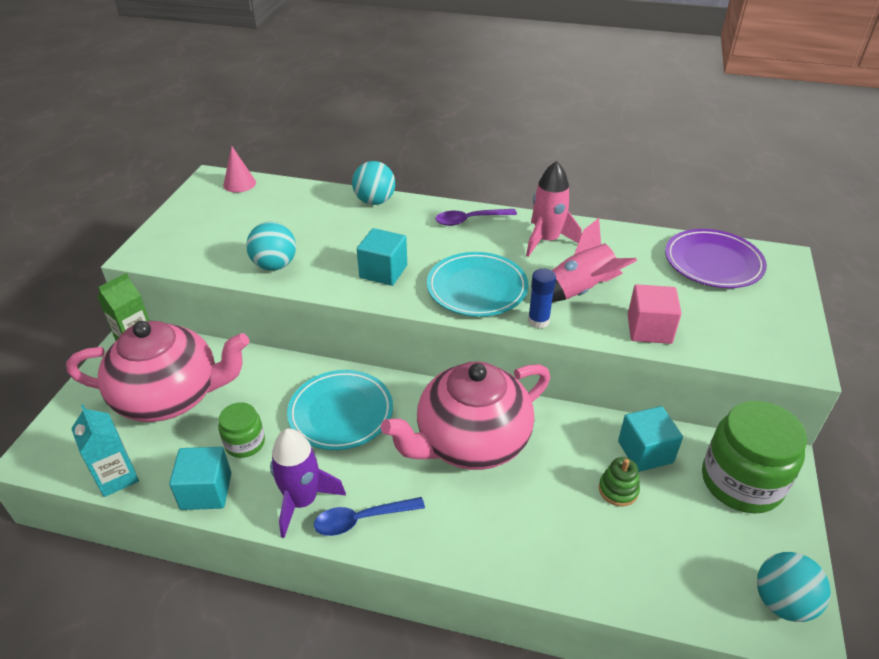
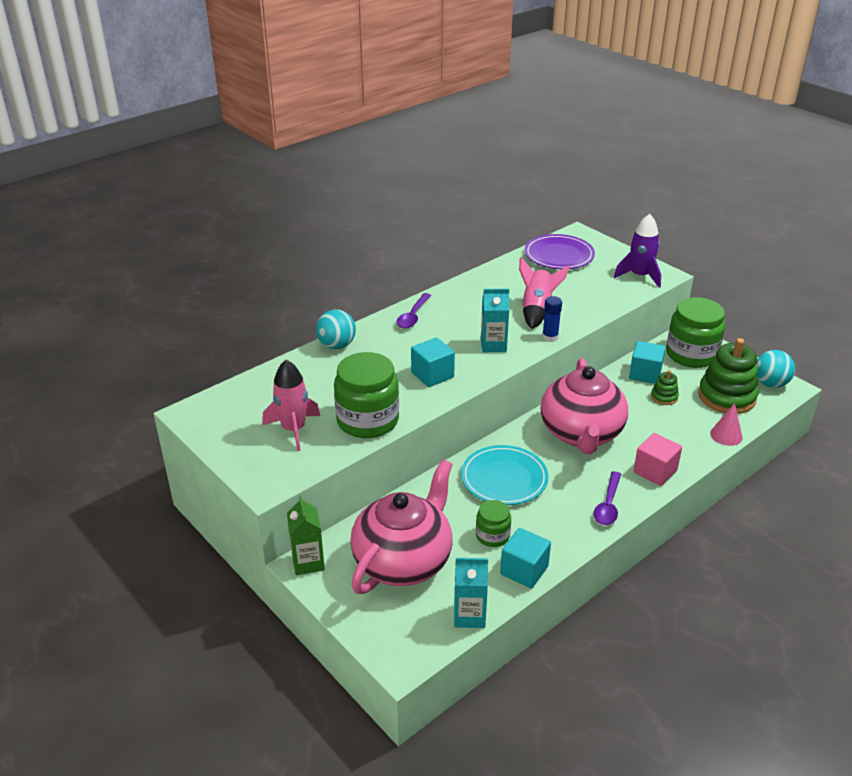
camera: 55 degrees left, 5 degrees down
(239, 184) = (220, 401): pink cone -> pink cone (726, 435)
(275, 265) = (367, 420): turquoise ball -> green jar
(302, 501) = (571, 526): purple rocket -> purple rocket (639, 276)
(362, 519) = (608, 505): blue spoon -> purple spoon
(477, 288) = (493, 345): turquoise plate -> turquoise carton
(546, 240) = (472, 298): pink rocket -> pink rocket (293, 429)
(649, 329) = (595, 304): pink cube -> pink cube (655, 471)
(691, 558) = (726, 397): none -> green stacking toy

